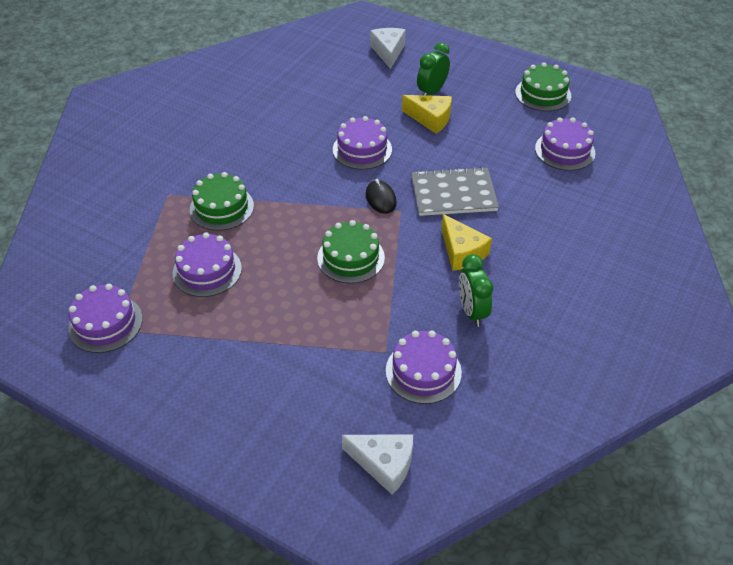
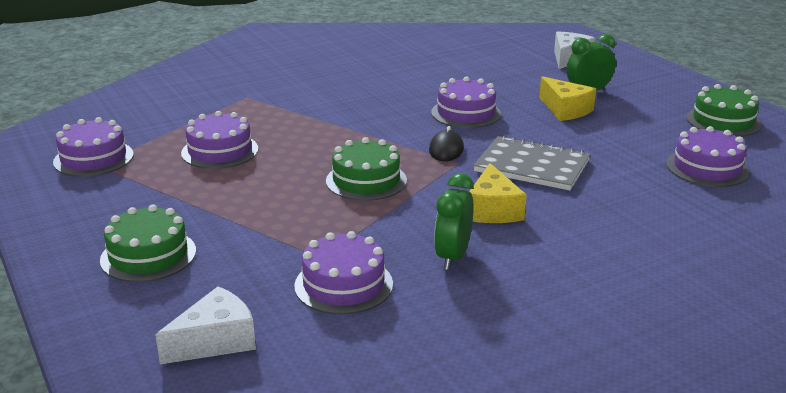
camera: 30 degrees right, 20 degrees down
(221, 208) = (283, 116): green cake -> green cake (148, 255)
(384, 464) = (215, 340): white cheese -> white cheese turned 90 degrees counterclockwise

